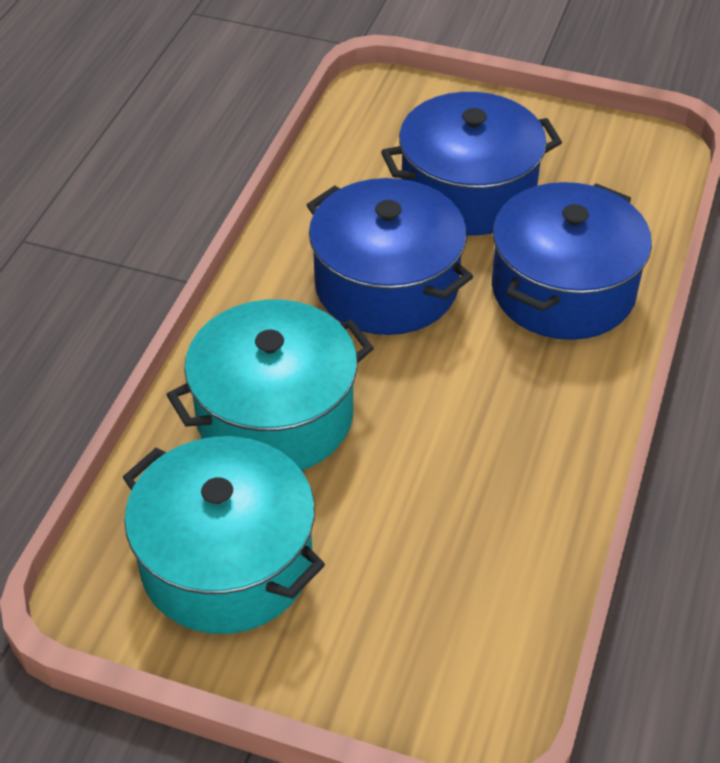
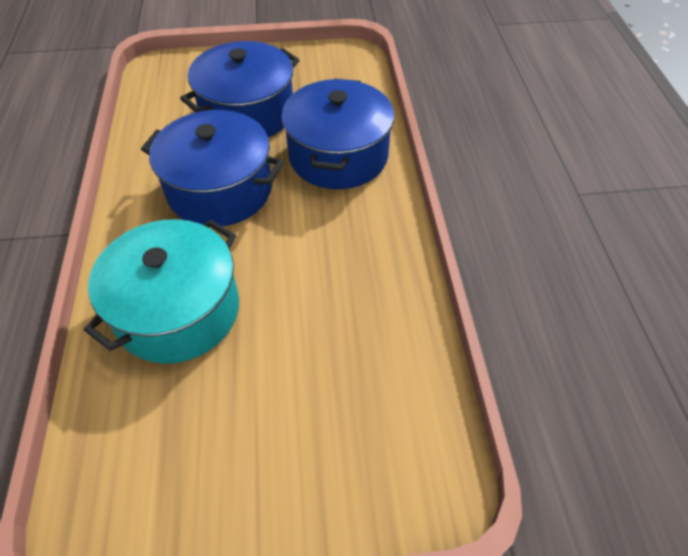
camera: 25 degrees left, 5 degrees up
(226, 562) = (187, 444): turquoise pot -> none

